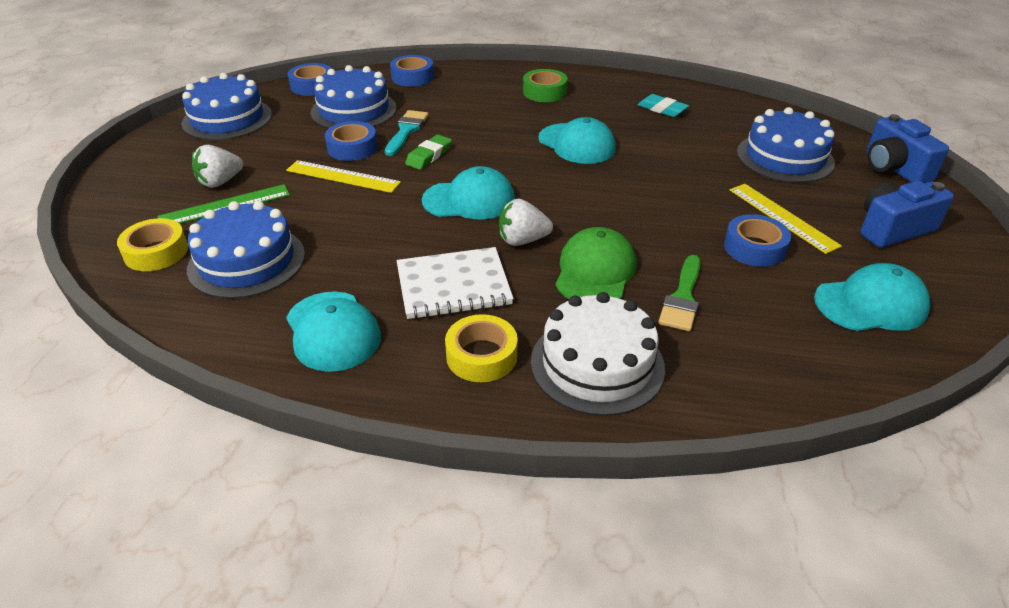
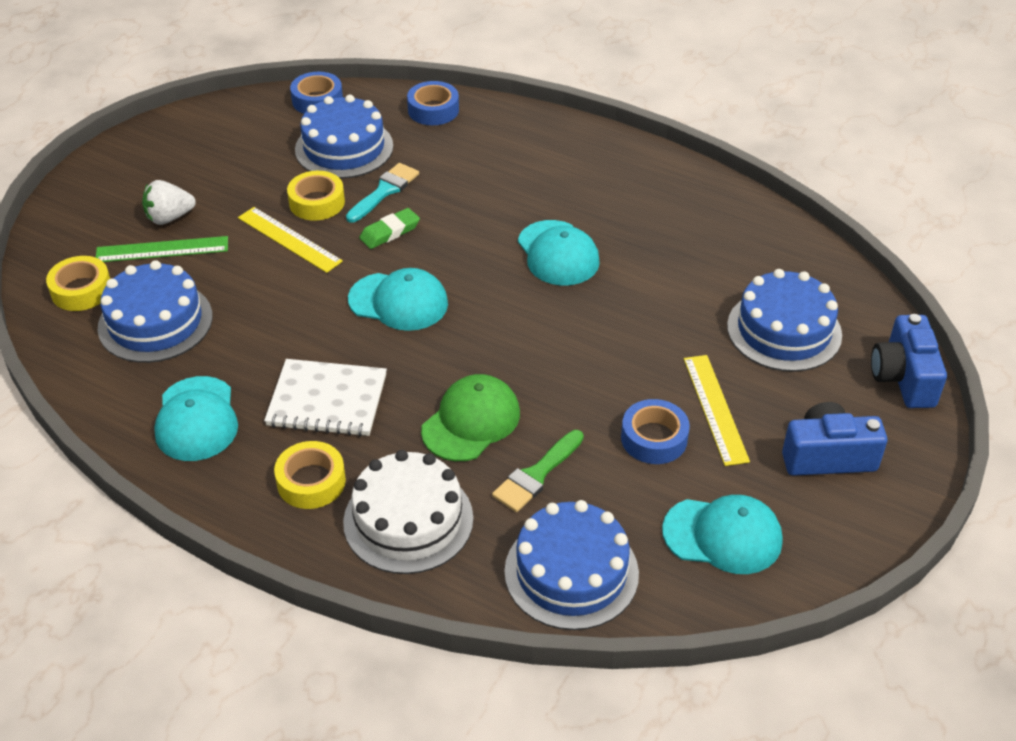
camera: 20 degrees right, 5 degrees up
(227, 119) = (209, 131): blue cake -> blue cake (571, 572)
(352, 148) = (317, 202): blue tape -> yellow tape
(522, 240) = (422, 366): white strawberry -> none
(544, 92) = (570, 167): green tape -> none
(662, 109) = (692, 225): turquoise eraser -> none

